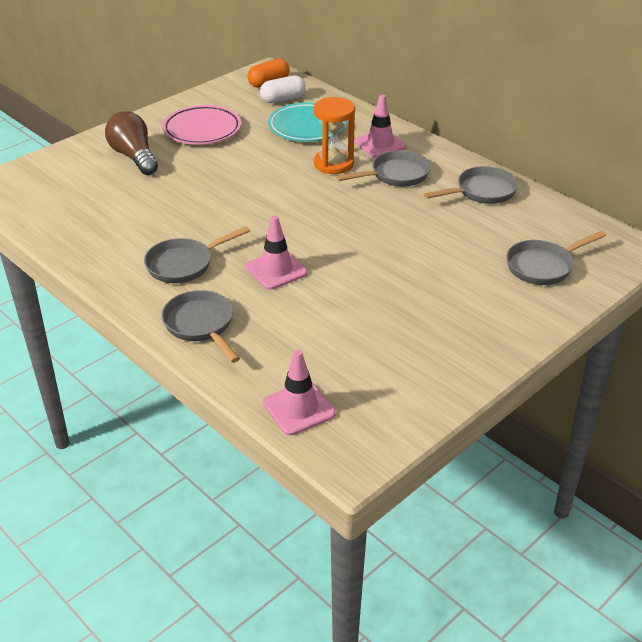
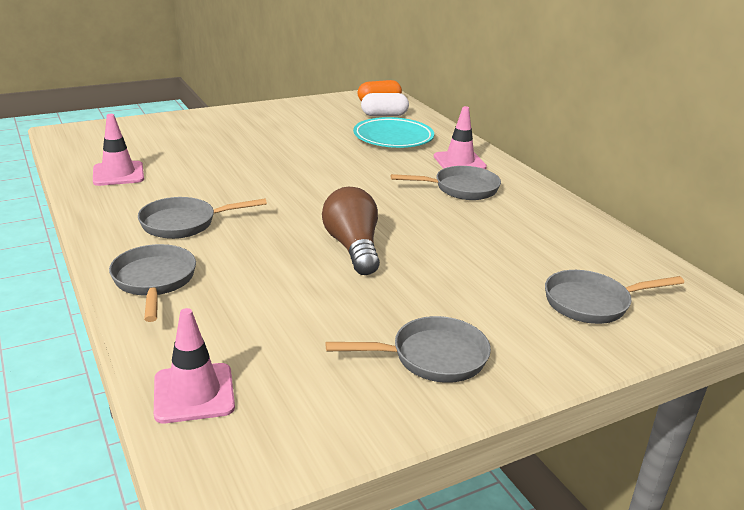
camera: 15 degrees right, 10 degrees down
(134, 157) = (211, 133): brown light bulb -> brown light bulb (353, 248)
(202, 130) = (290, 124): pink plate -> none
(276, 270) = (275, 246): pink traffic cone -> pink traffic cone (118, 174)
(333, 164) = (400, 169): orange hourglass -> none
(482, 192) = (550, 219): grey pan -> grey pan (432, 357)

